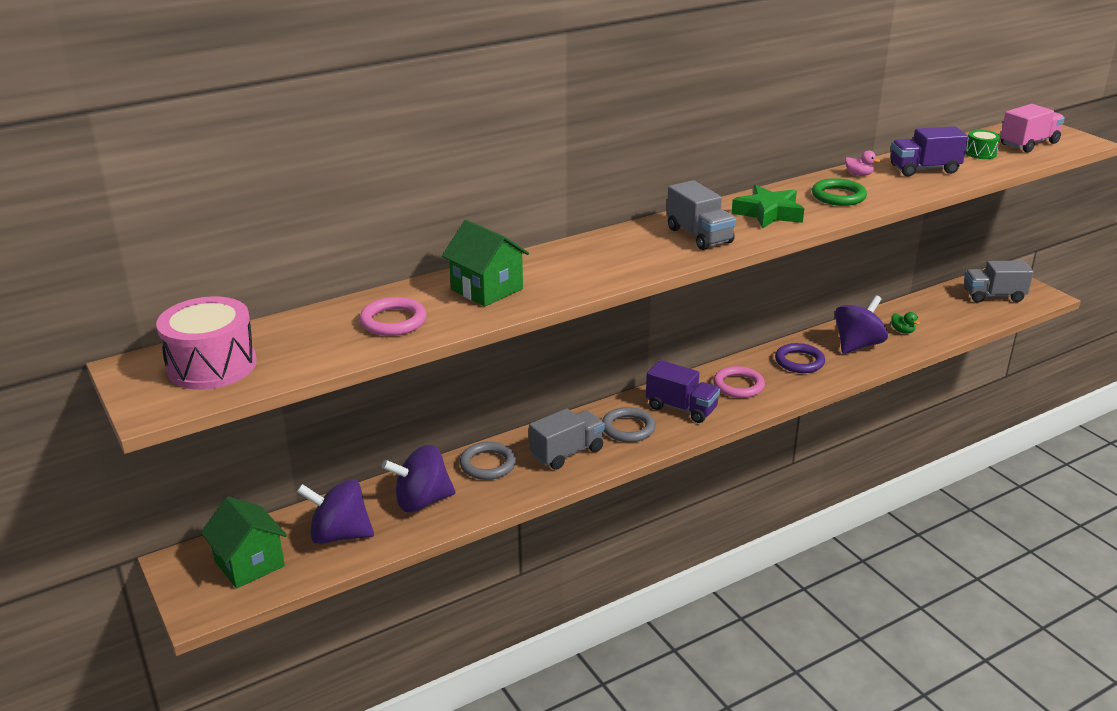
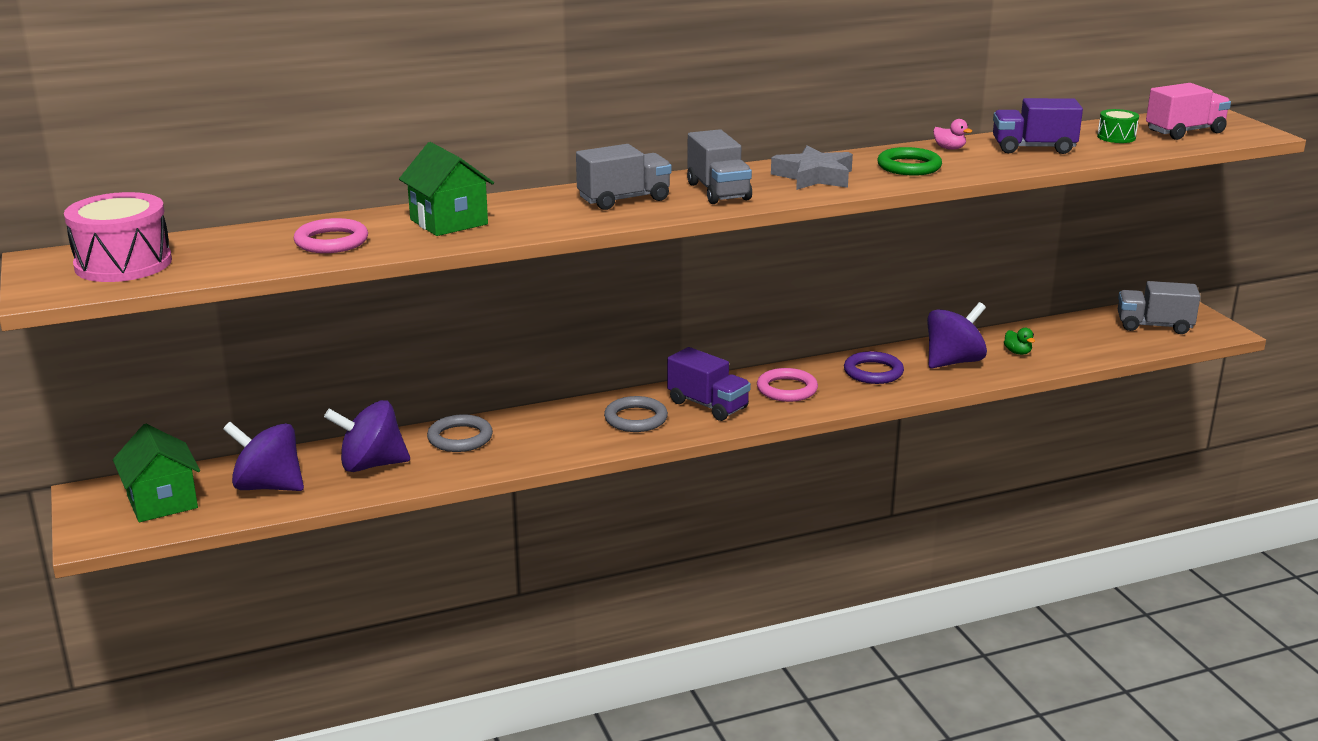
camera: 10 degrees right, 5 degrees down
(567, 453) = (554, 435): grey truck -> grey truck (624, 199)
(768, 213) = (814, 177): green star -> grey star

